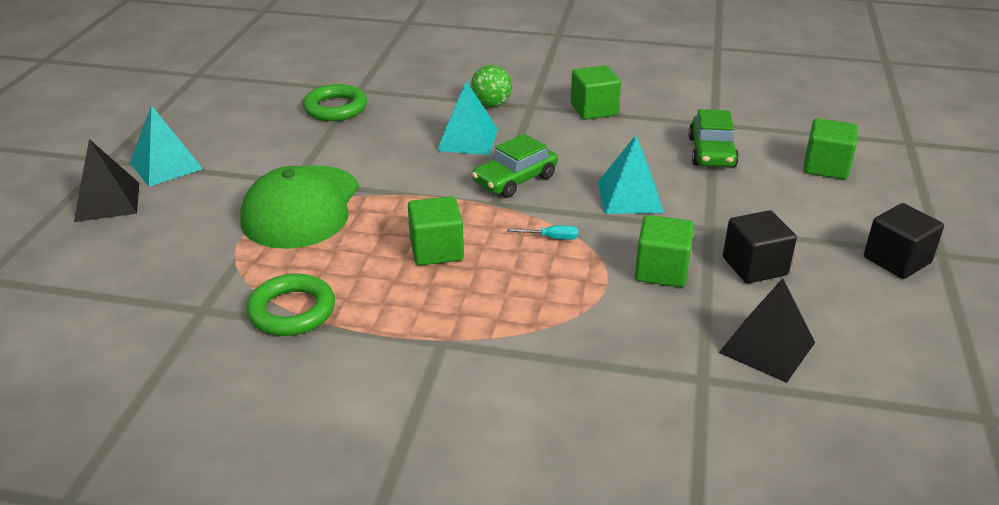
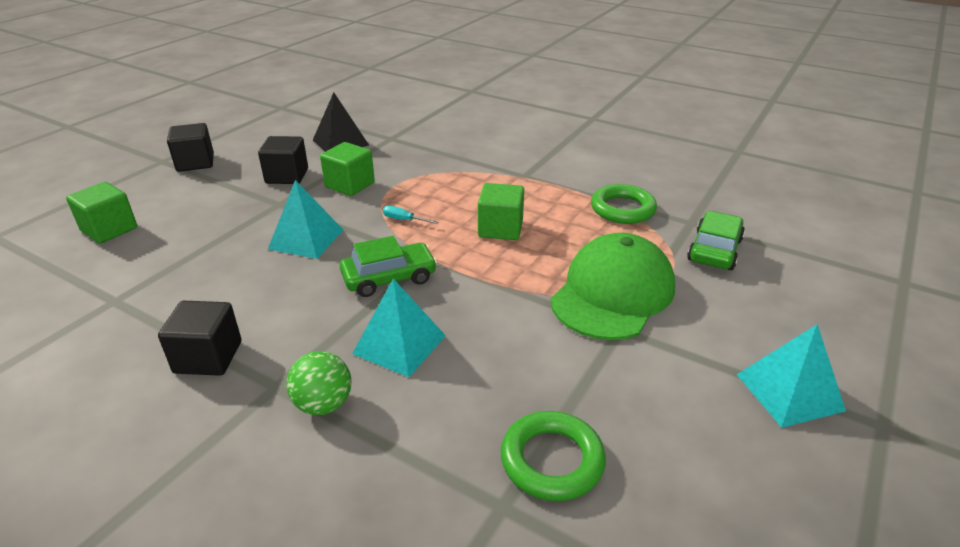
camera: 160 degrees left, 0 degrees up
(107, 202) = (836, 347): black pyramid -> none
(594, 109) = (208, 357): green cube -> black cube
(711, 152) = (175, 266): green car -> green car (714, 250)

